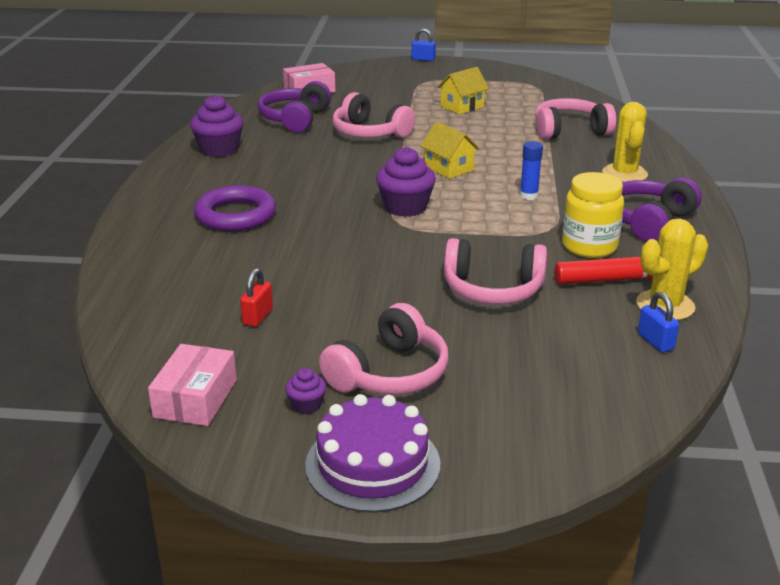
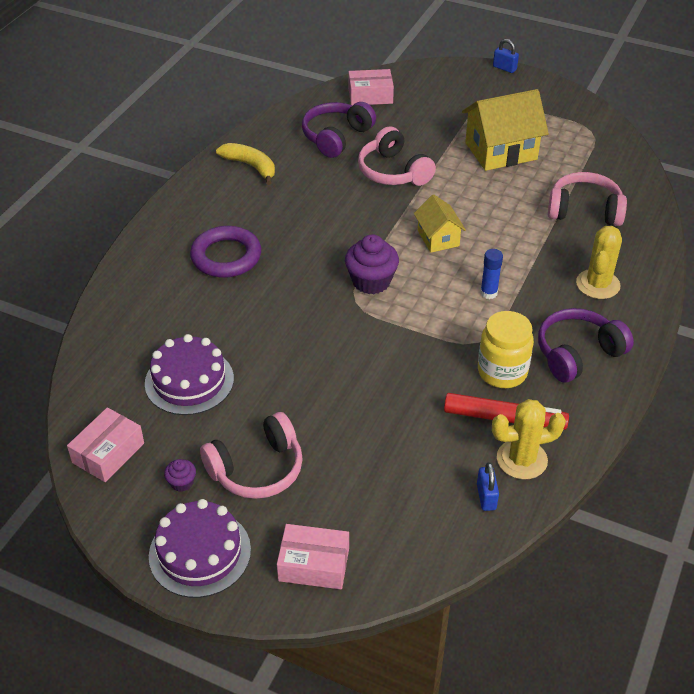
camera: 20 degrees right, 15 degrees up
(219, 150) = (251, 166): purple cupcake -> yellow banana
(257, 317) = (189, 381): red padlock -> purple cake
(462, 107) = (501, 151): yellow house -> yellow house, size x1.74
(493, 289) = (388, 401): pink headphones -> none
(517, 441) = (314, 564): none -> pink box

